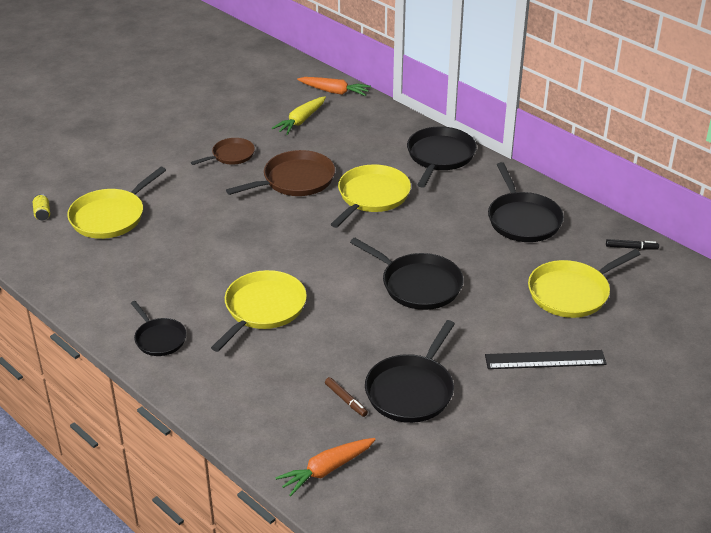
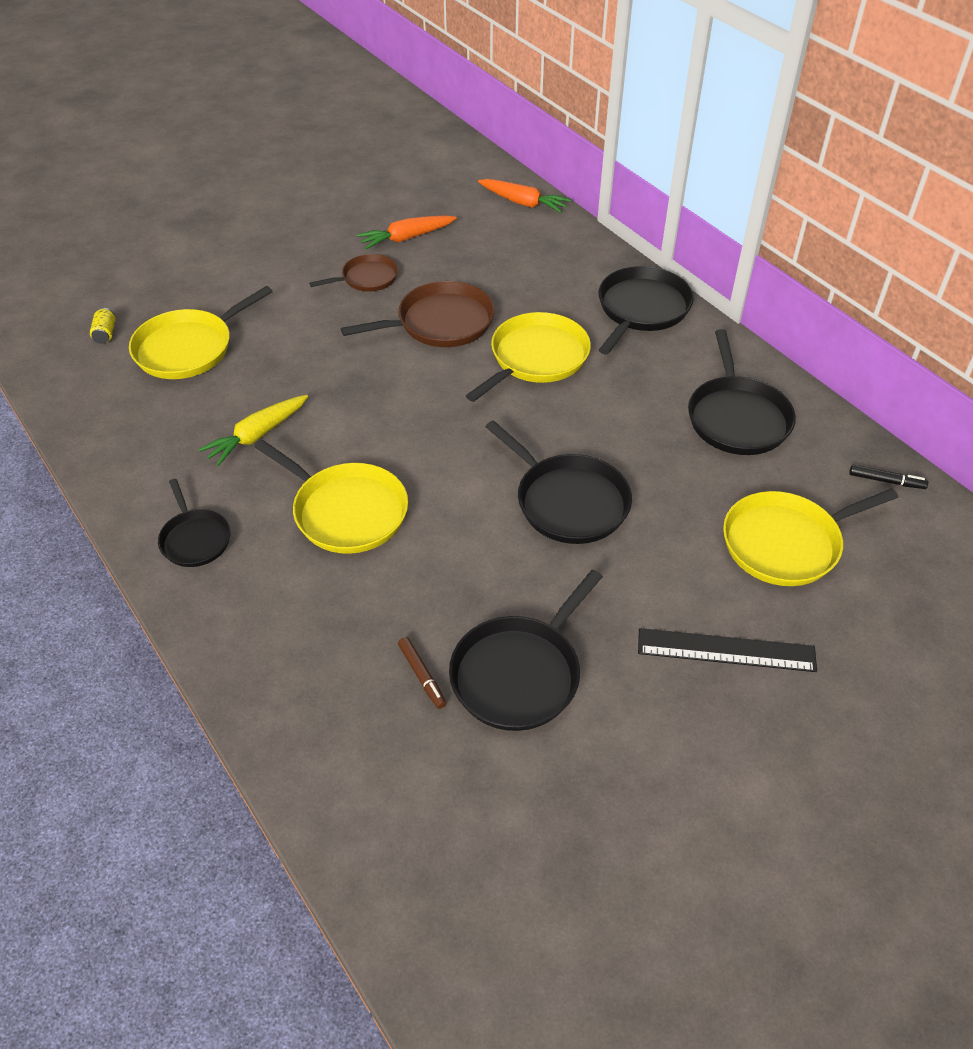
camera: 10 degrees right, 10 degrees up
(263, 309) = (346, 511): yellow pan -> yellow pan turned 90 degrees clockwise
(301, 121) = (469, 239): yellow carrot -> yellow carrot (257, 436)
(326, 470) = (364, 792): orange carrot -> orange carrot (406, 238)

